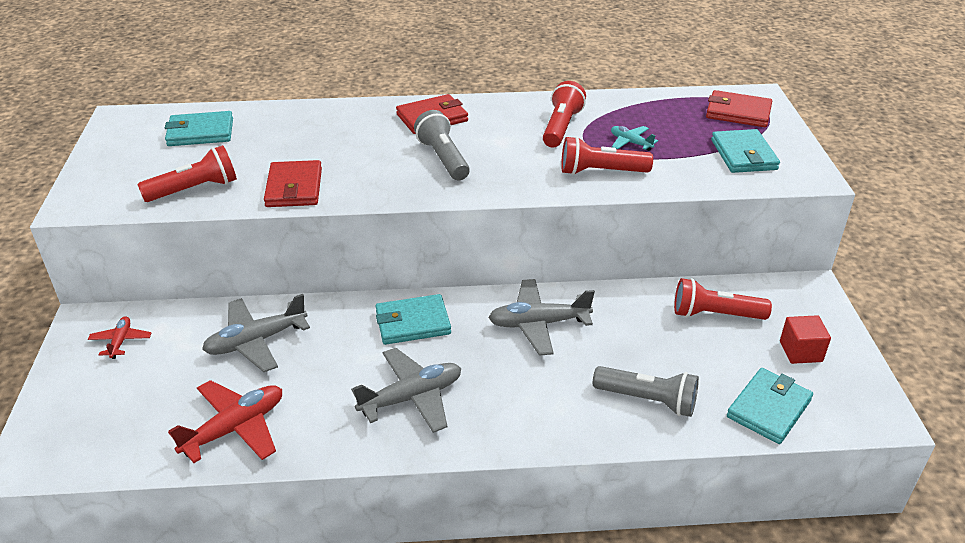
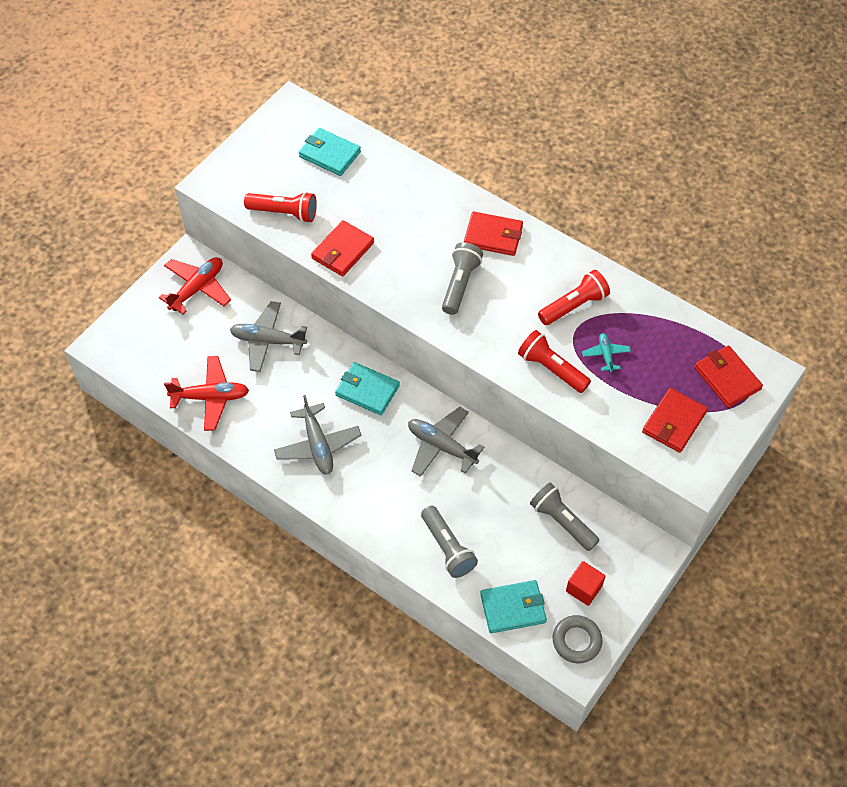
camera: 40 degrees right, 20 degrees up
(121, 341) = (197, 288): red plane -> red plane, size x1.86
(412, 397) = (318, 445): grey plane -> grey plane turned 60 degrees clockwise
(715, 314) = (562, 521): red flashlight -> grey flashlight
(743, 155) = (674, 422): turquoise wallet -> red wallet
(853, 396) = (576, 641): none -> grey ring

